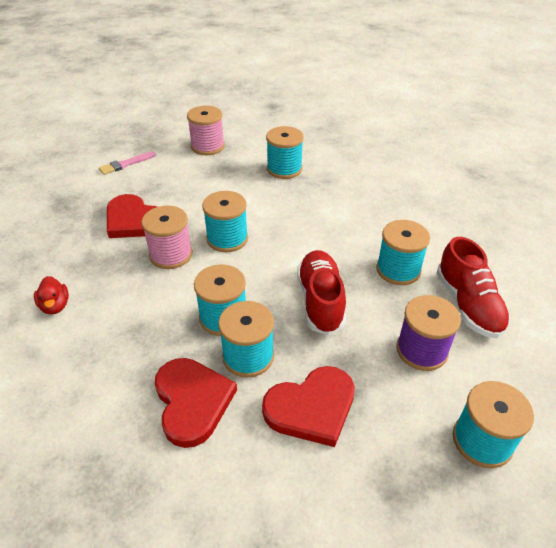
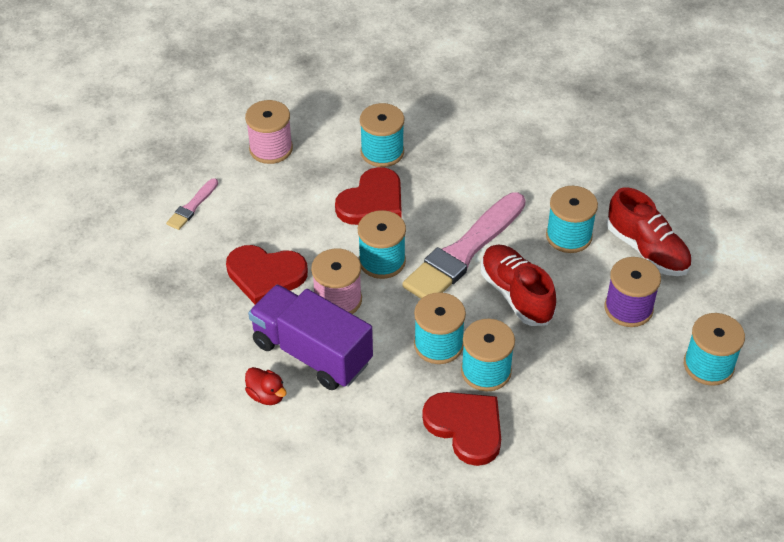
camera: 25 degrees left, 5 degrees up
(118, 286) = (312, 353): none -> purple truck
(298, 253) = (464, 251): none -> pink brush
(311, 408) = (566, 392): red heart -> red heart (372, 201)

